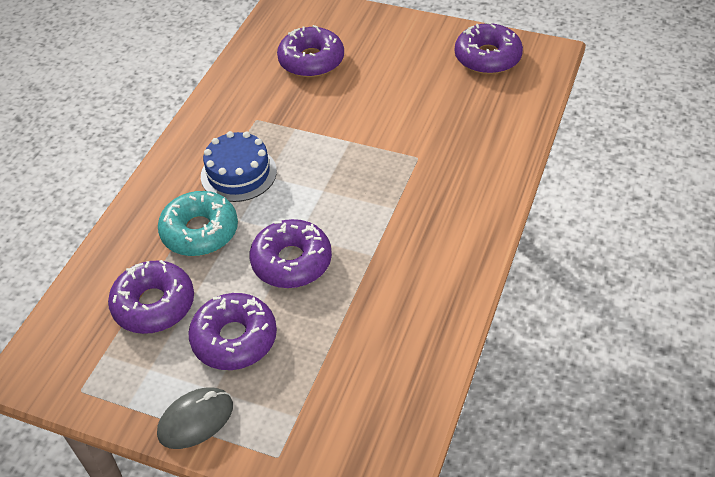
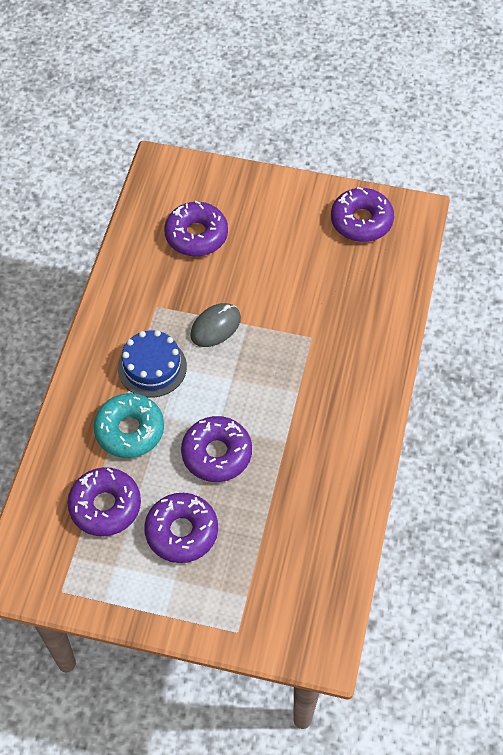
camera: 10 degrees left, 10 degrees up
(196, 420) = (164, 607): grey mouse -> grey mouse (215, 327)

